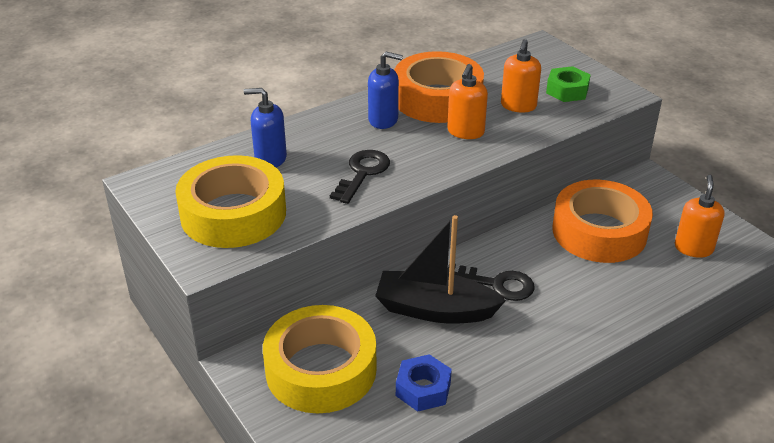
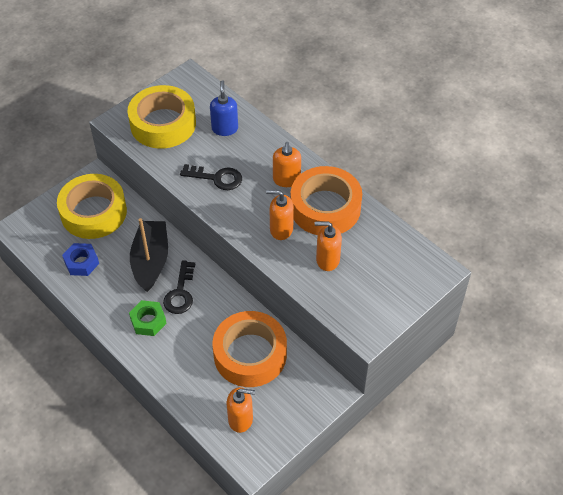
camera: 80 degrees right, 15 degrees up
(383, 120) = (286, 180): blue soap dispenser -> orange soap dispenser
(567, 90) = (361, 292): green nut -> green nut (148, 321)

